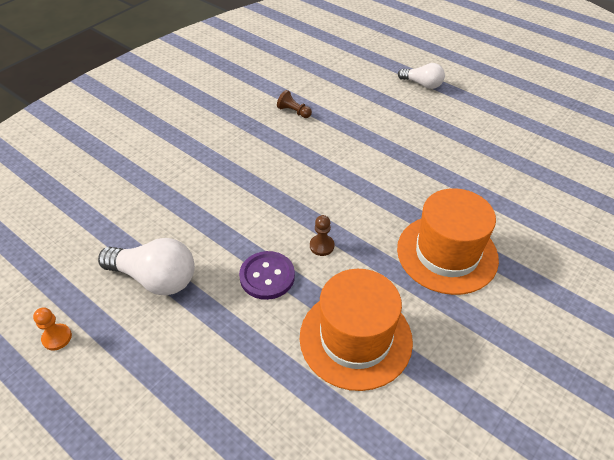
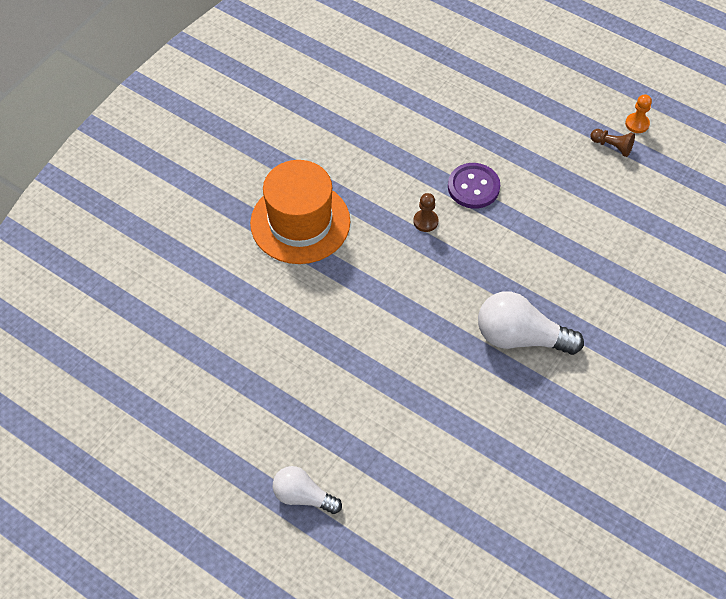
camera: 175 degrees right, 10 degrees up
(155, 278) = (577, 178): white light bulb -> white light bulb (520, 337)
(294, 112) = (488, 418): brown pawn -> brown pawn (612, 146)
(355, 338) = (387, 140): orange hat -> none

